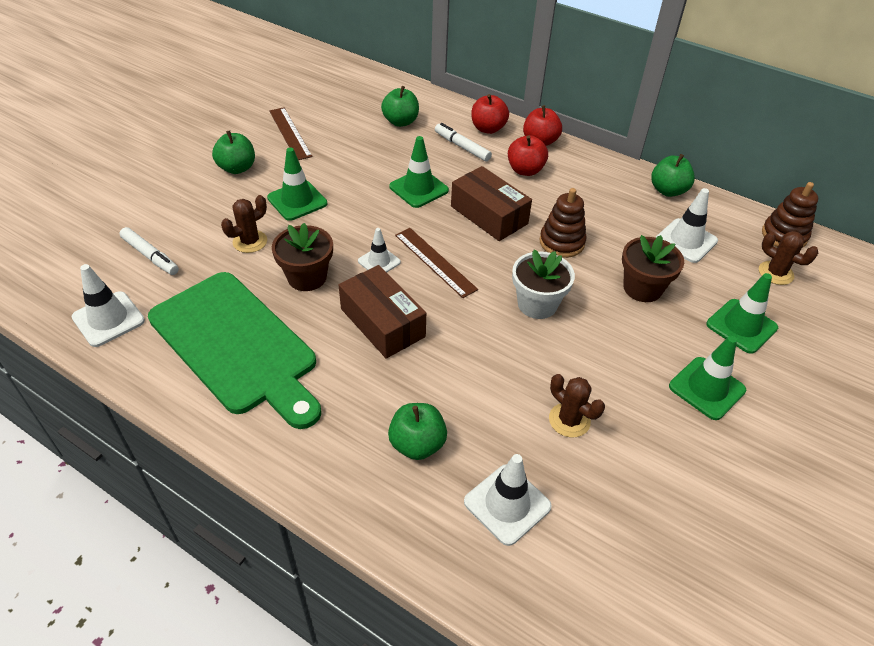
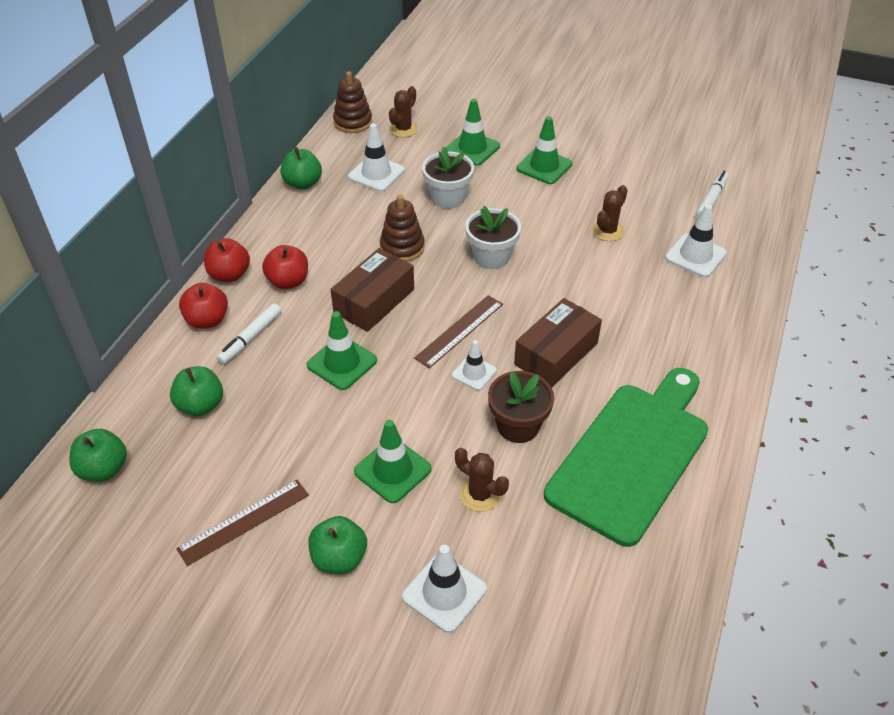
camera: 100 degrees left, 0 degrees up
(108, 319) = (649, 586): white traffic cone -> white traffic cone (444, 593)
(150, 255) = (538, 589): white marker -> white marker (711, 200)
(417, 444) = (672, 308): green apple -> green apple (104, 469)
(642, 288) = (448, 197): brown flower pot -> white flower pot

